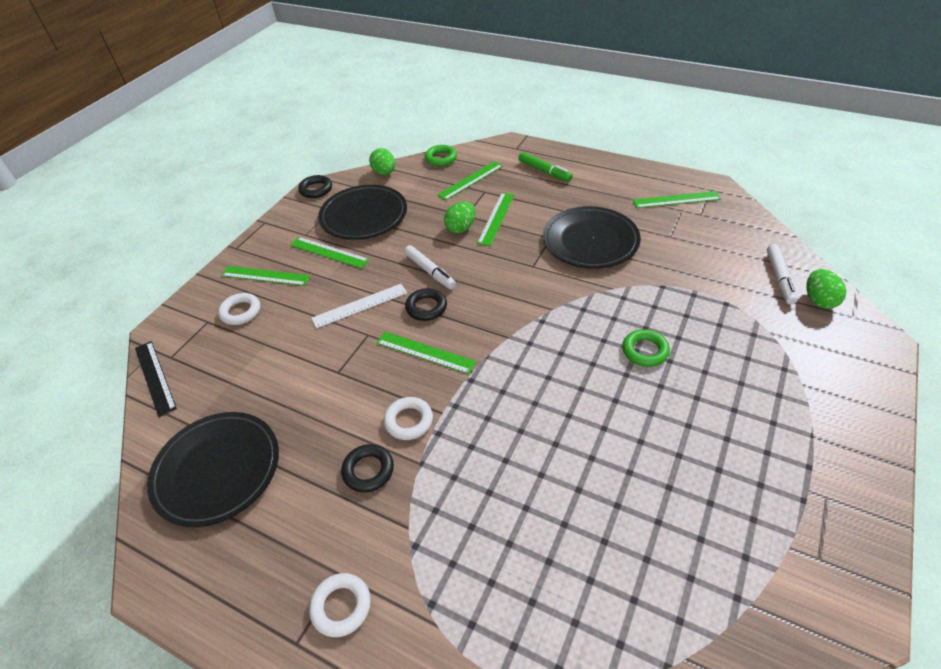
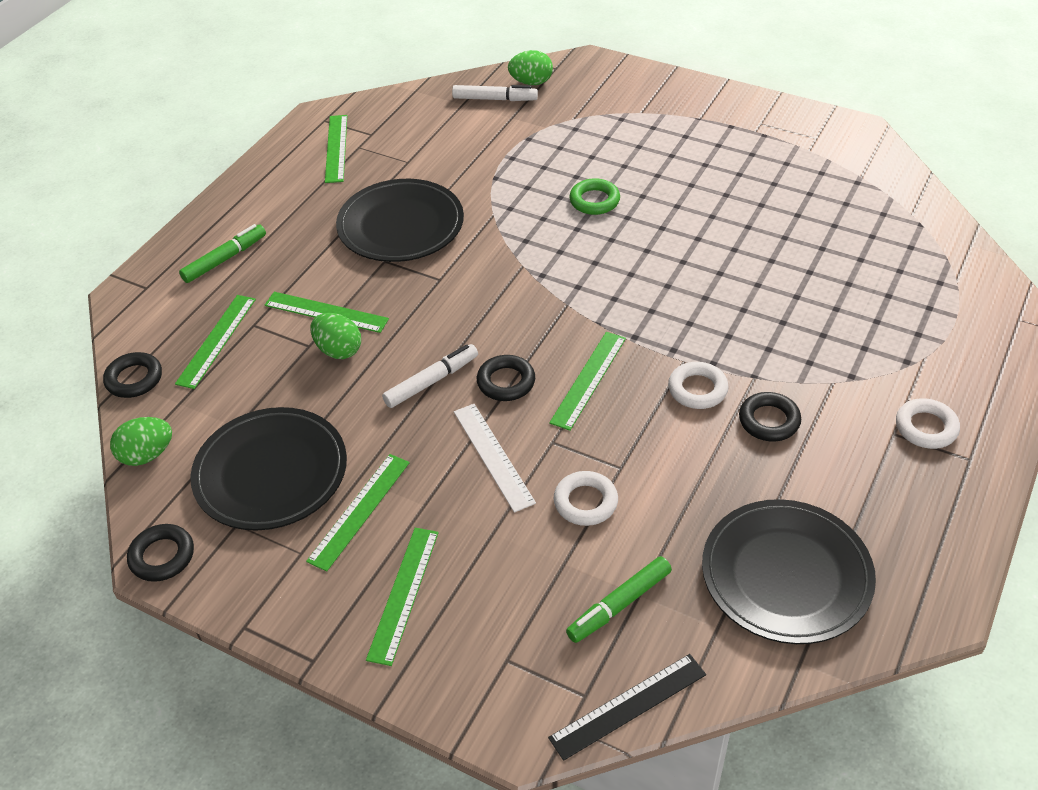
camera: 90 degrees left, 0 degrees up
(225, 372) = (619, 605): none -> green marker
(241, 312) = (489, 613): white ring -> white ring (585, 502)
(441, 158) = (134, 379): green ring -> black ring
(470, 180) = (217, 340): green ruler -> green ruler turned 60 degrees clockwise

